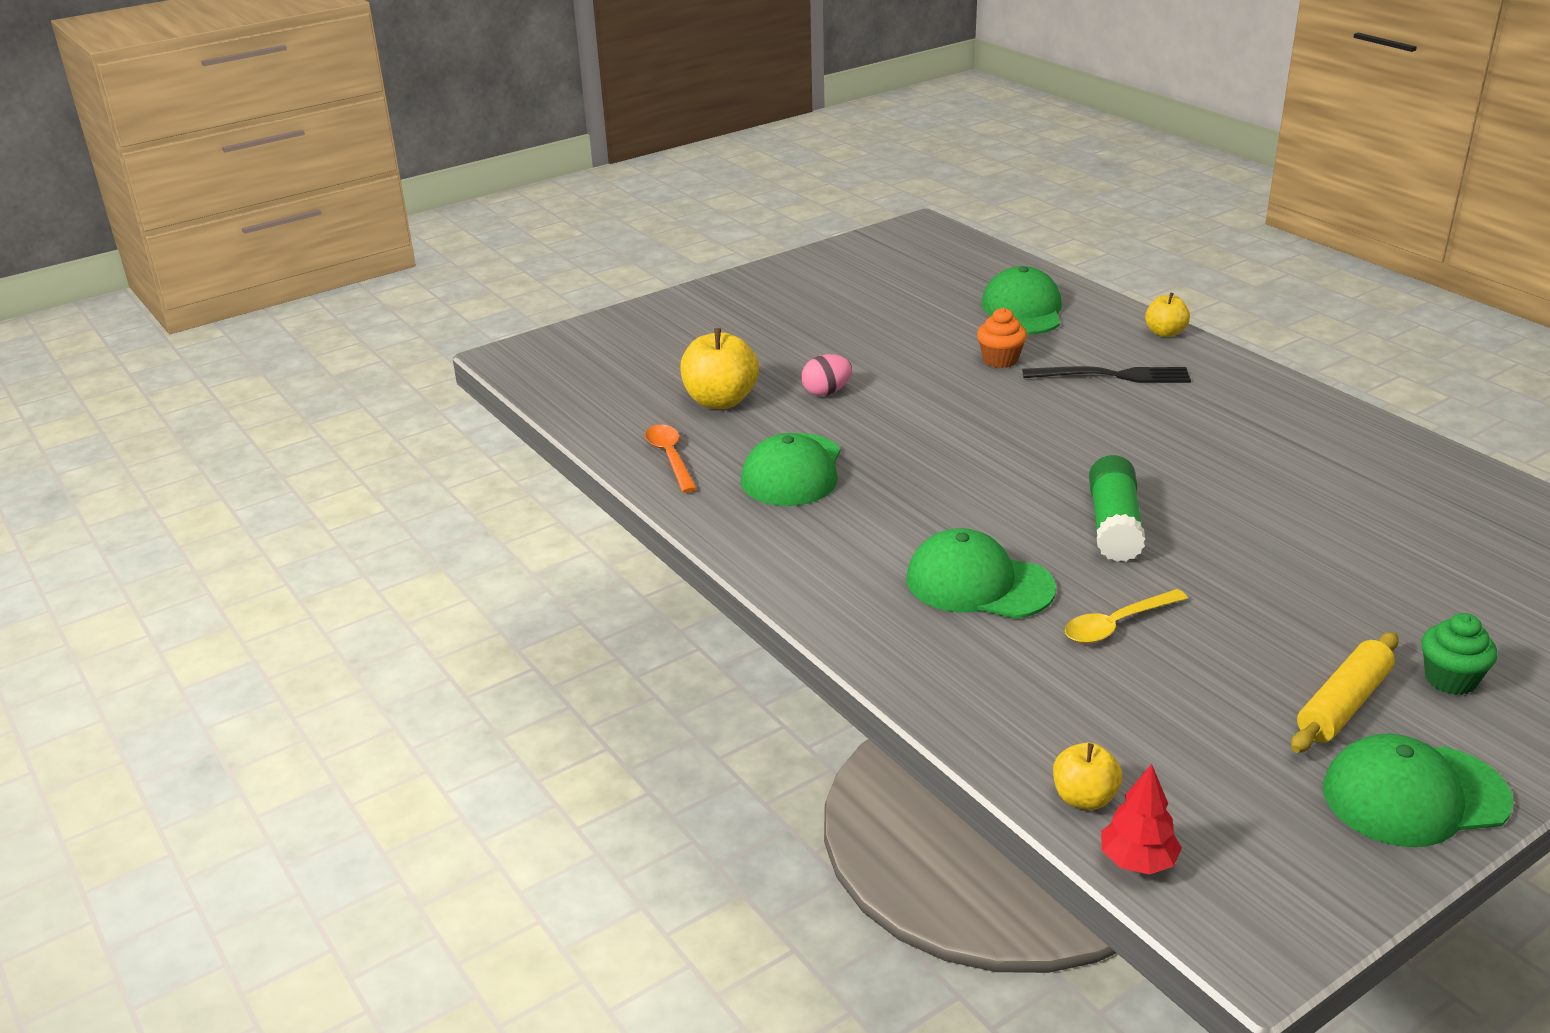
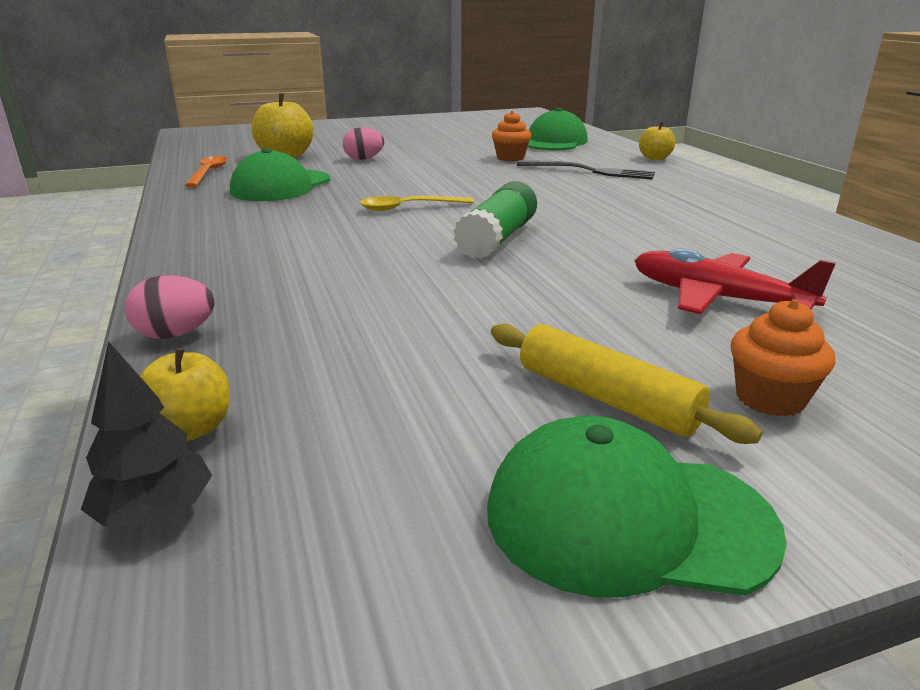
camera: 15 degrees right, 5 degrees down
(959, 714) = (175, 334): none -> pink egg
(978, 584) = (330, 255): green cap -> none
(1117, 624) = (420, 296): yellow spoon -> yellow spoon (409, 208)
(1137, 861) = (155, 513): red tree -> black tree
(1343, 704) = (606, 398): yellow rolling pin -> yellow rolling pin turned 75 degrees clockwise
(1360, 575) = (717, 298): none -> red plane
(1450, 679) = (769, 398): green cupcake -> orange cupcake

